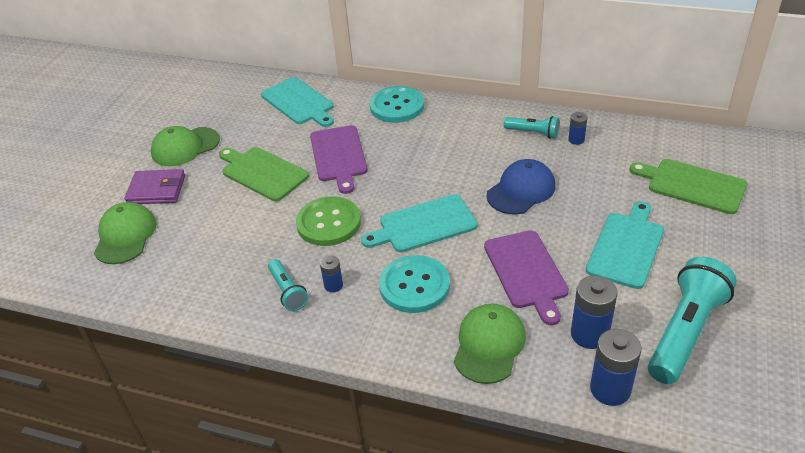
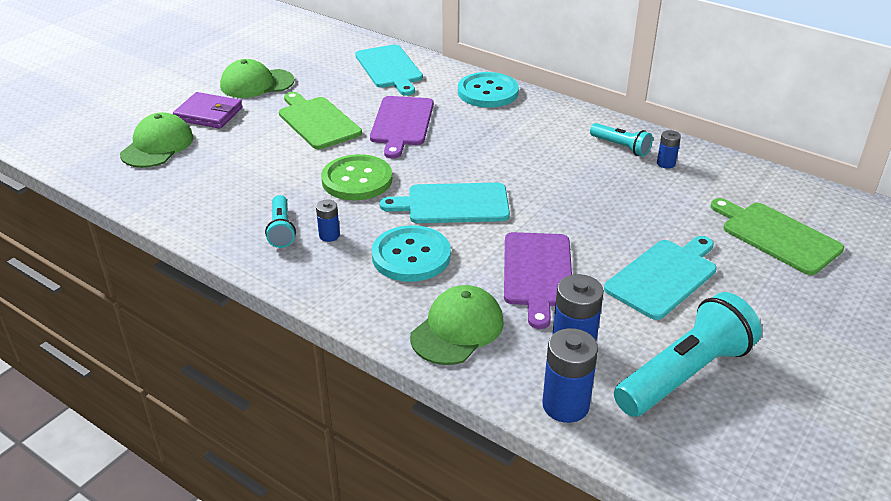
camera: 15 degrees right, 5 degrees down
(521, 190) = (576, 197): blue cap -> none

